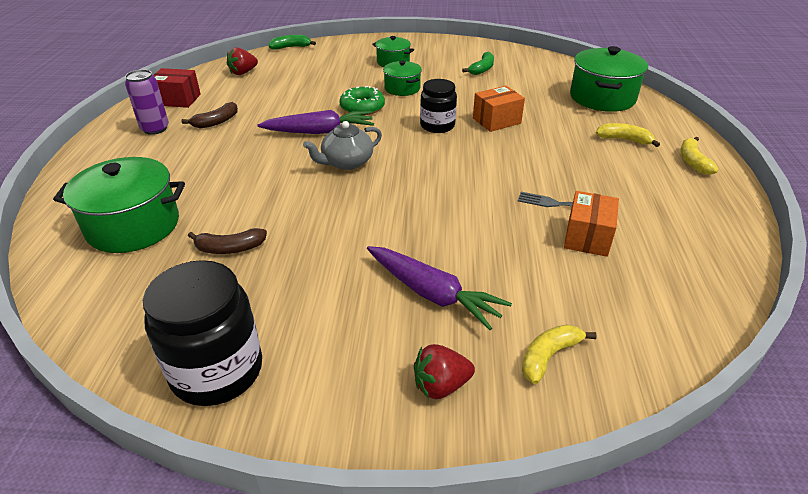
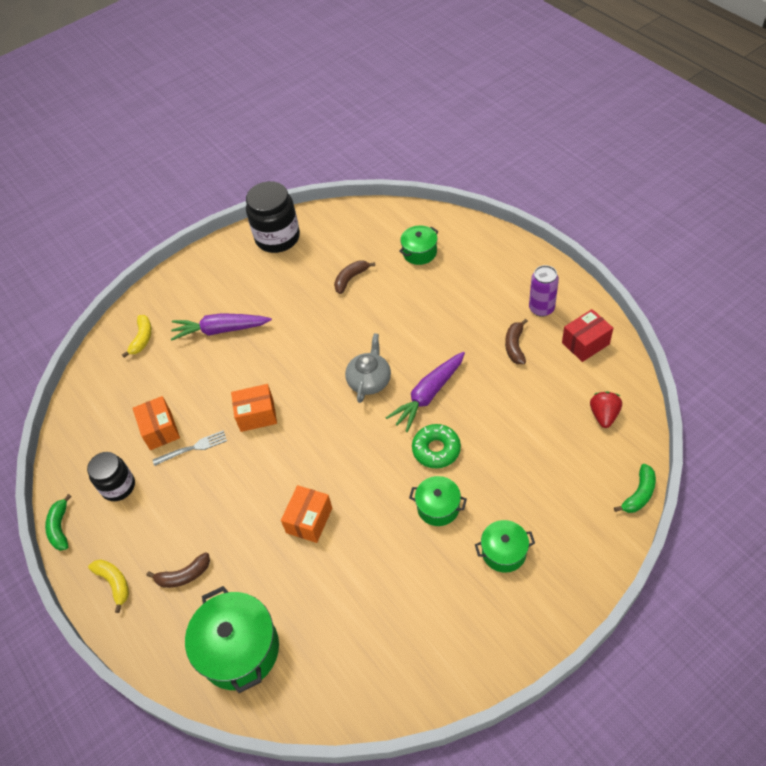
camera: 145 degrees right, 15 degrees up
(133, 226) = (419, 252): green pot -> green pot, size x0.57
(437, 126) = (350, 473): black jar -> black jar (118, 486)
(440, 385) = (181, 295): red strawberry -> none
(473, 194) = (257, 415): none -> orange box
(482, 69) = (402, 615): green banana -> green banana (60, 528)
(624, 140) = (184, 575): yellow banana -> brown banana

